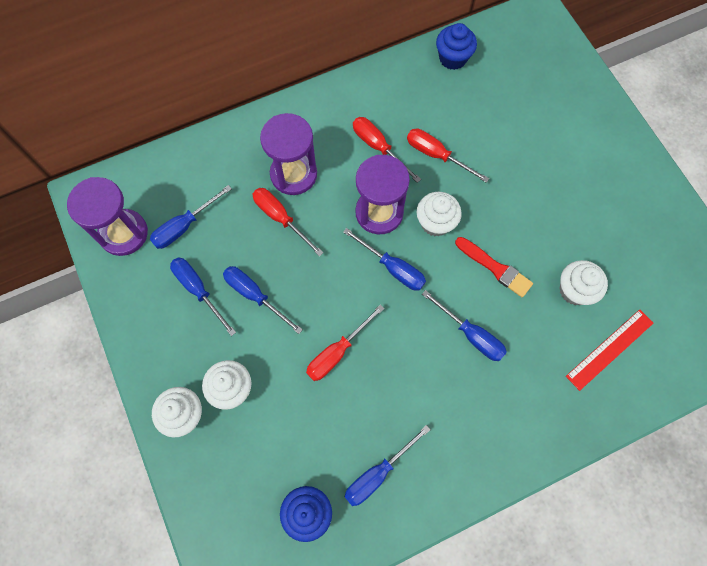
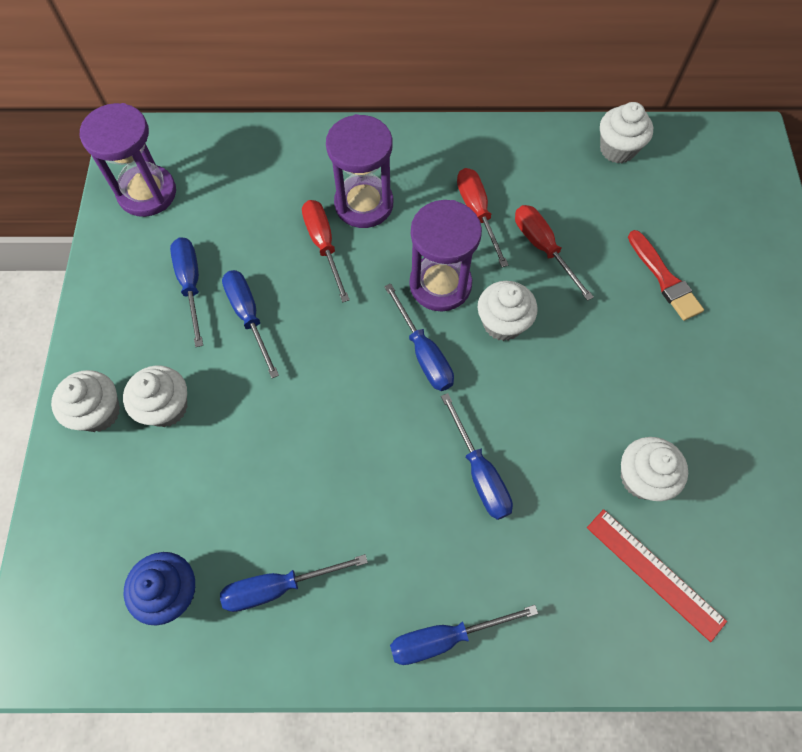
camera: 25 degrees right, 5 degrees down
(184, 226) = (214, 211): blue screwdriver -> blue screwdriver (445, 637)
(337, 352) = (307, 421): red screwdriver -> none
(453, 58) = (617, 149): blue cupcake -> white cupcake
(495, 268) = (550, 407): red brush -> red brush (664, 279)
(609, 349) = (654, 573): red ruler -> red ruler turned 60 degrees clockwise

